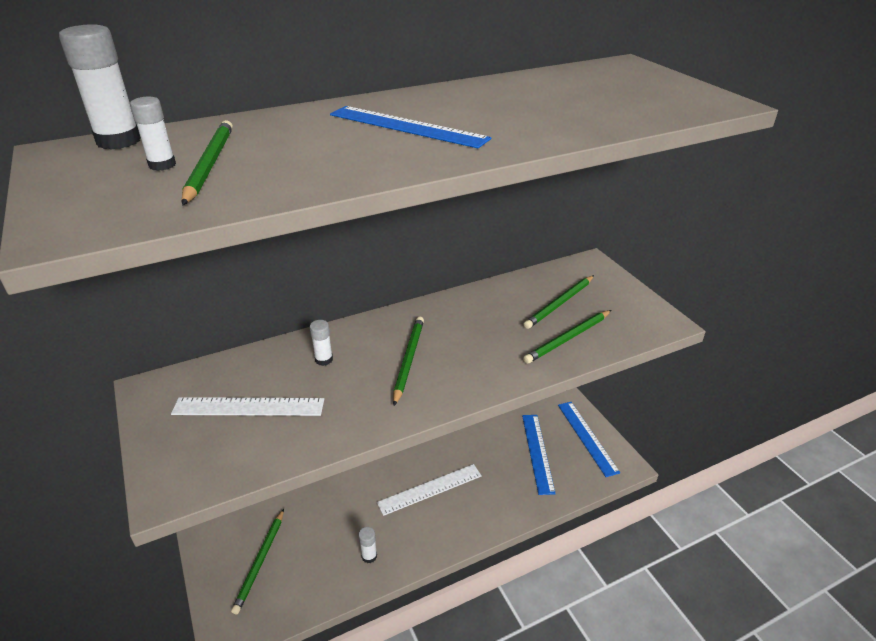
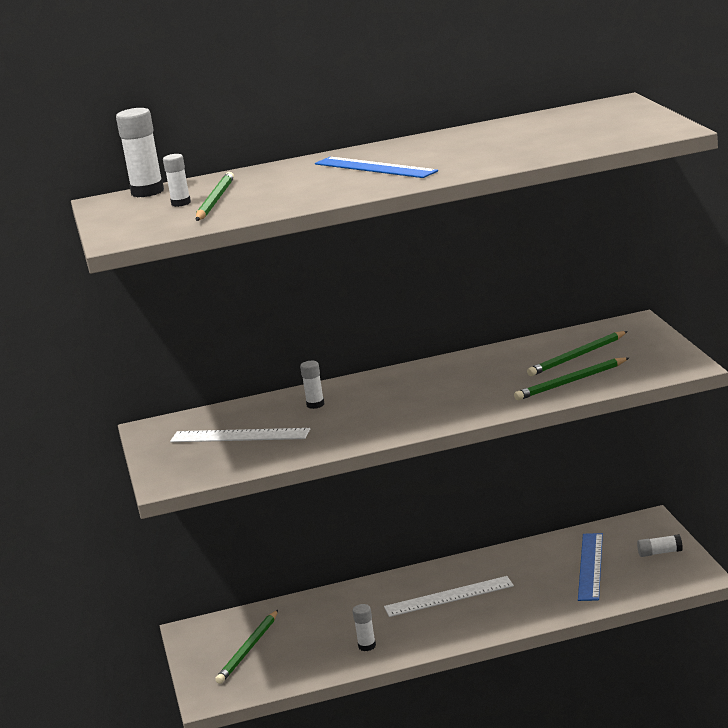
camera: 15 degrees right, 15 degrees down
(408, 360) = (398, 402): green pencil -> none
(587, 437) = (659, 553): blue ruler -> white glue stick

